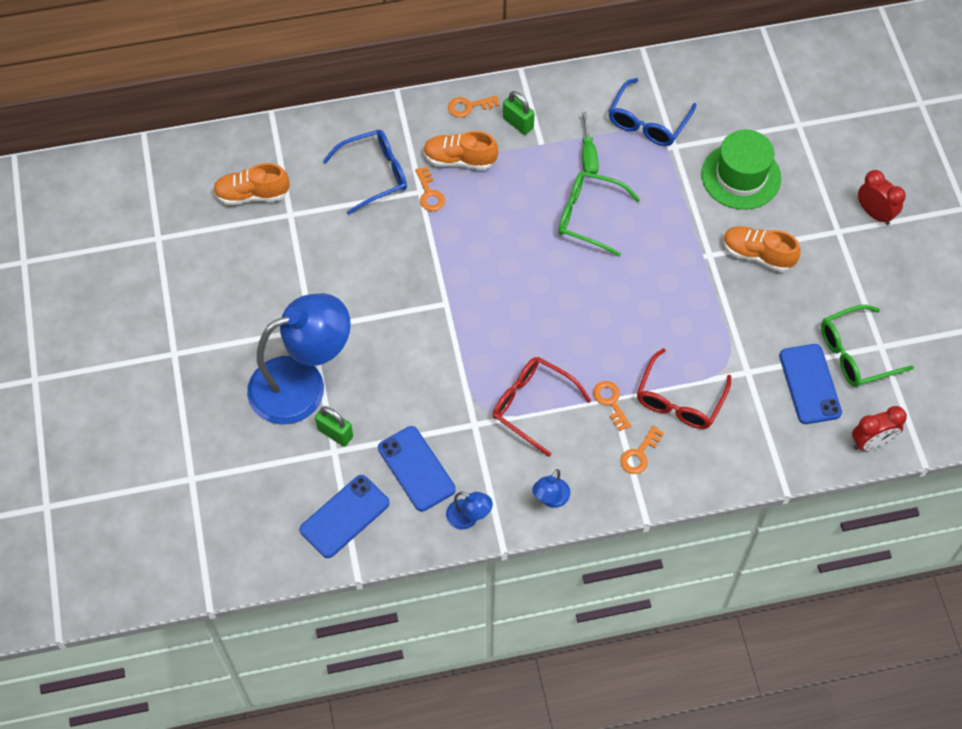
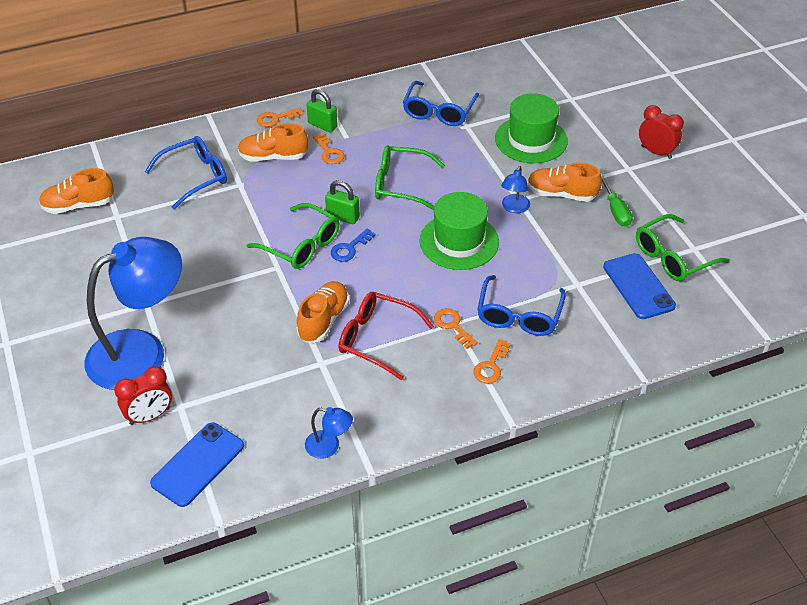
camera: 10 degrees left, 15 degrees down
(335, 433) = (180, 390): green padlock -> green padlock (343, 217)
(416, 468) = (268, 410): blue phone -> none
(429, 193) = (249, 185): orange key -> orange key (329, 152)
(473, 280) = (301, 245): none -> green glasses
(483, 375) = (323, 320): none -> orange shoe
(522, 291) = (350, 248): none -> blue key
(550, 499) = (410, 417): blue lamp -> blue lamp (514, 208)
(588, 155) = (391, 141): green screwdriver -> green screwdriver (615, 211)
(636, 300) = (459, 241): none -> green hat
(679, 400) = (519, 315): red glasses -> blue glasses
(871, 442) = (710, 325): red clock -> red clock (150, 416)

